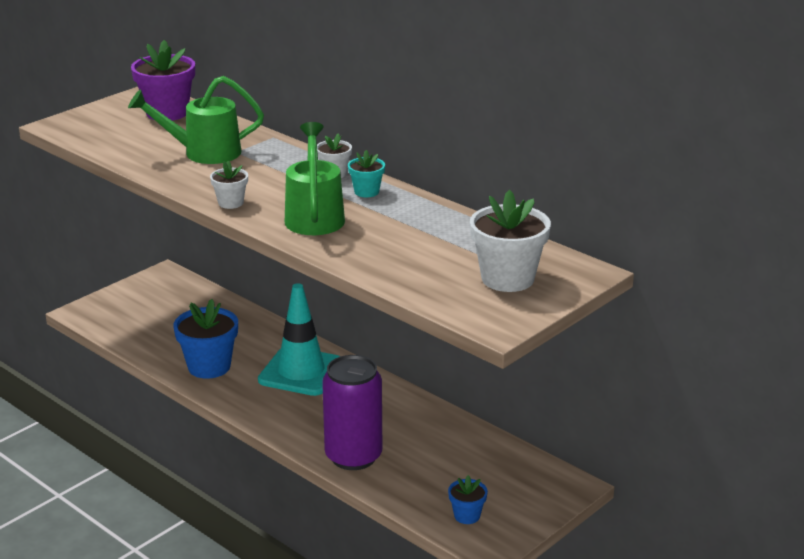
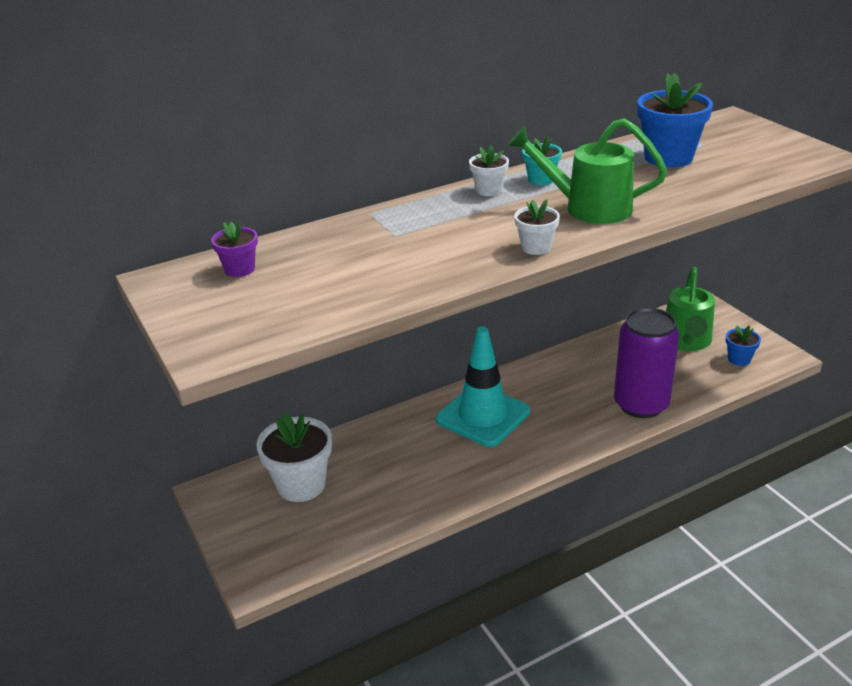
camera: 70 degrees left, 5 degrees up
(167, 113) = (240, 269): purple flower pot -> purple flower pot, size x0.53
(203, 153) = (385, 254): green watering can -> green watering can (686, 341)
(209, 367) = (444, 478): blue flower pot -> blue flower pot (668, 157)
(507, 278) = (740, 144): white flower pot -> white flower pot (301, 485)

